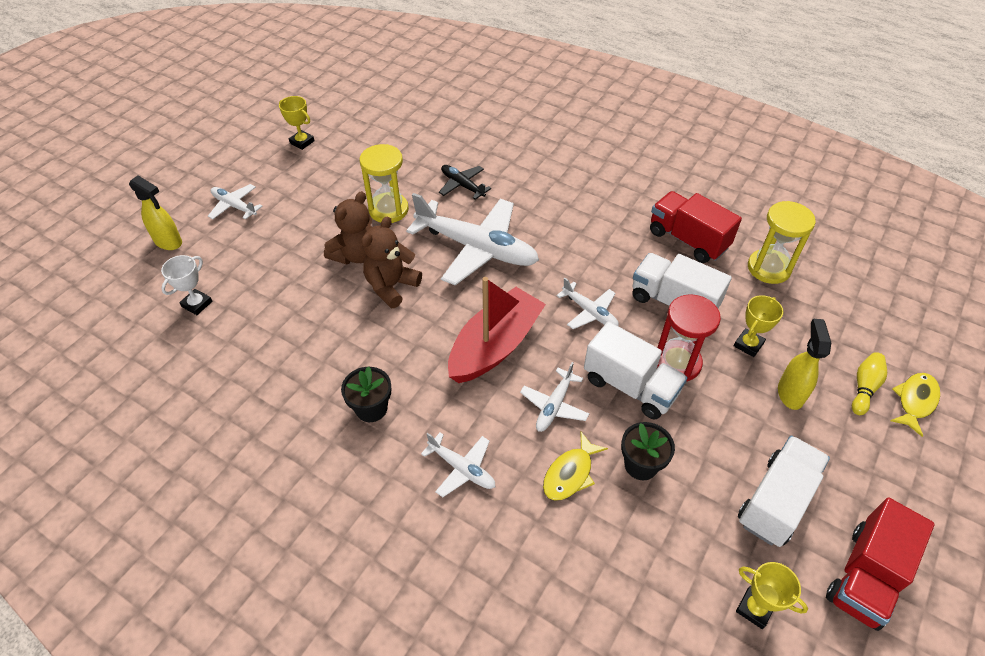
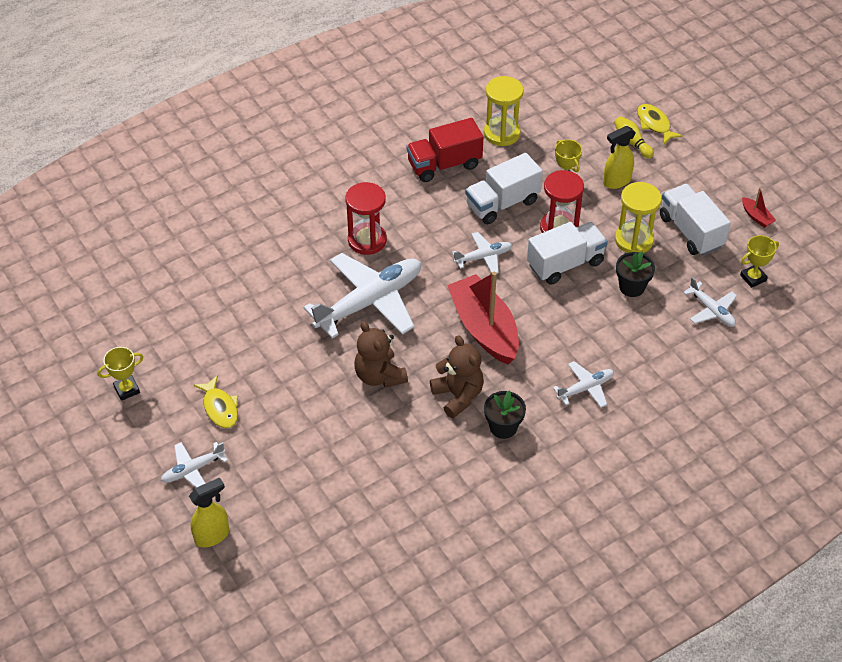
camera: 65 degrees left, 0 degrees up
(197, 304) = (315, 526): white trophy -> none
(356, 255) = (324, 390): brown teddy bear -> brown teddy bear (458, 396)
(388, 210) = (279, 348): yellow hourglass -> yellow hourglass (634, 240)
(462, 185) = (282, 283): black plane -> none
(550, 220) = (367, 240): none -> red hourglass
(554, 405) = (559, 314): white plane -> white plane (711, 310)
(570, 473) = (619, 328): yellow fish -> yellow fish (220, 408)
(790, 393) = (616, 181): yellow spray bottle -> yellow spray bottle turned 60 degrees counterclockwise
(866, 576) = (756, 217): red truck -> red boat

